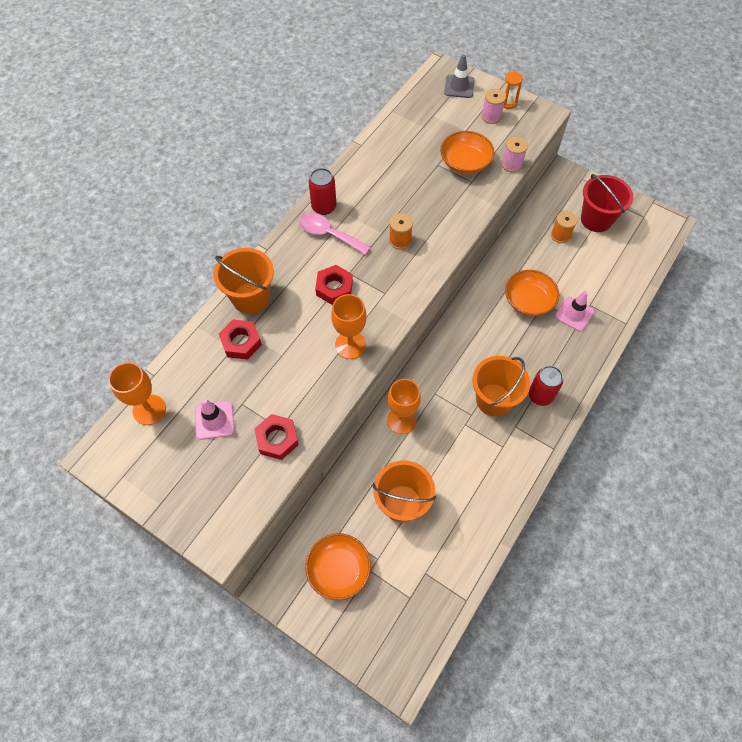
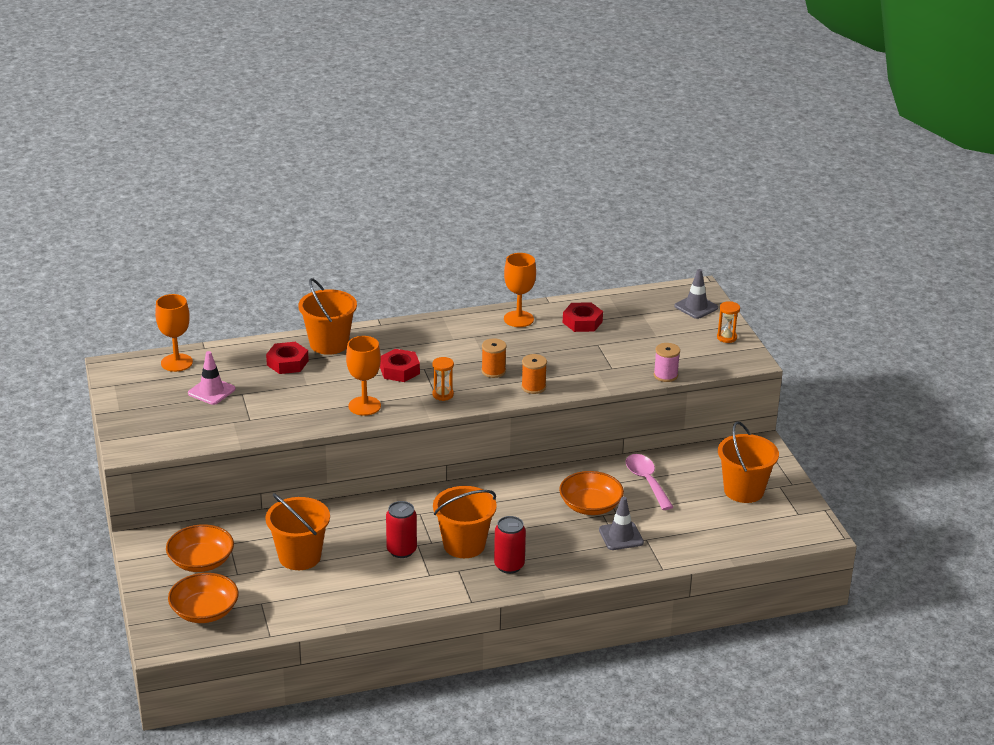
camera: 40 degrees right, 30 degrees down
(277, 439) = (240, 423): red nut -> red nut (582, 322)
(324, 207) = (461, 323): red can -> red can (401, 550)
(328, 234) = (441, 339): pink spoon -> pink spoon (646, 481)
(392, 290) = (443, 395): none -> orange hourglass
(401, 420) = (369, 512): orange goblet -> orange goblet (518, 319)
(465, 162) = (624, 354): orange bowl -> orange bowl (204, 611)
(491, 116) = (695, 338): pink spool -> none
(560, 235) = (689, 482): orange spool -> orange spool (533, 387)
(574, 314) = (621, 536): pink traffic cone -> grey traffic cone
(596, 219) = (743, 490): red bucket -> orange bucket

